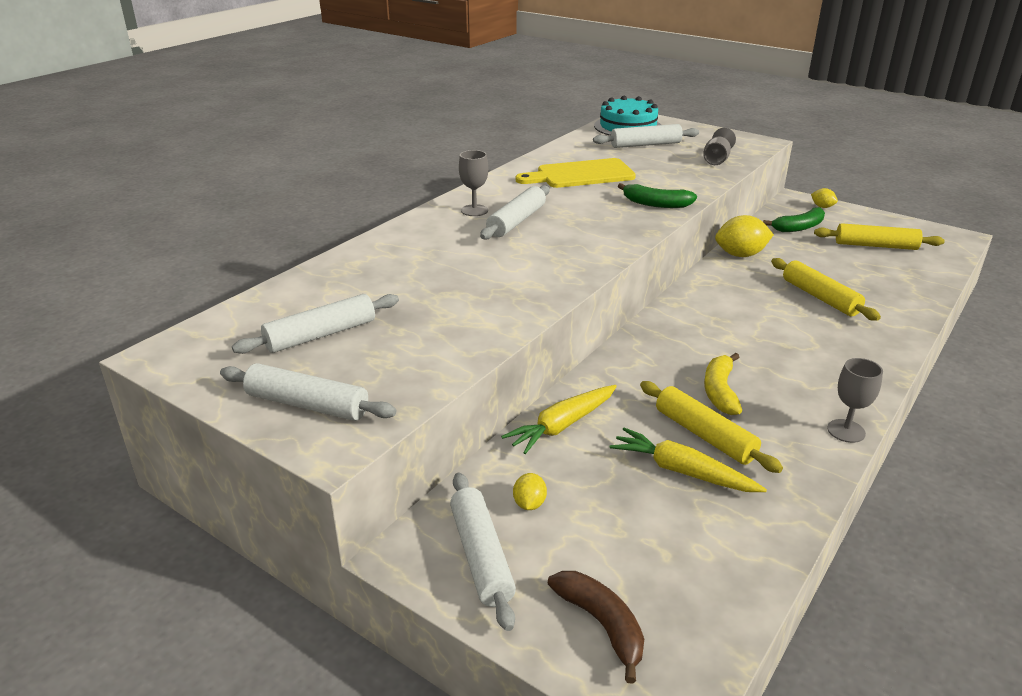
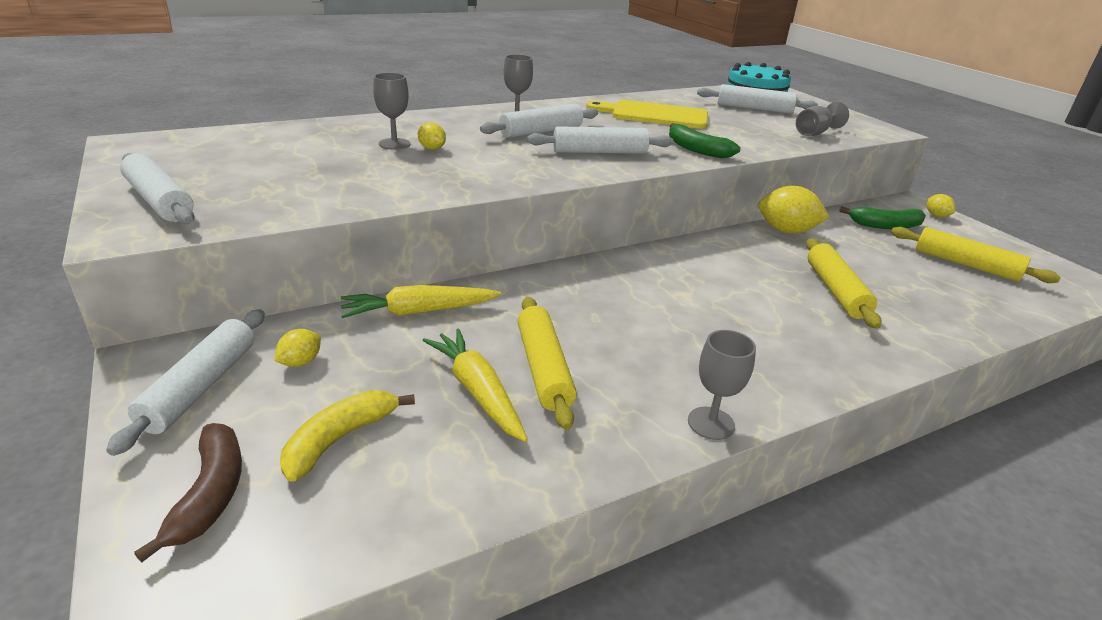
camera: 25 degrees right, 0 degrees up
(321, 335) = (253, 161): white rolling pin -> white rolling pin (599, 152)
(415, 274) = (394, 144): none -> grey goblet
(454, 269) = (432, 149): none -> yellow lemon
(720, 391) = (612, 336): yellow banana -> yellow banana (340, 439)

